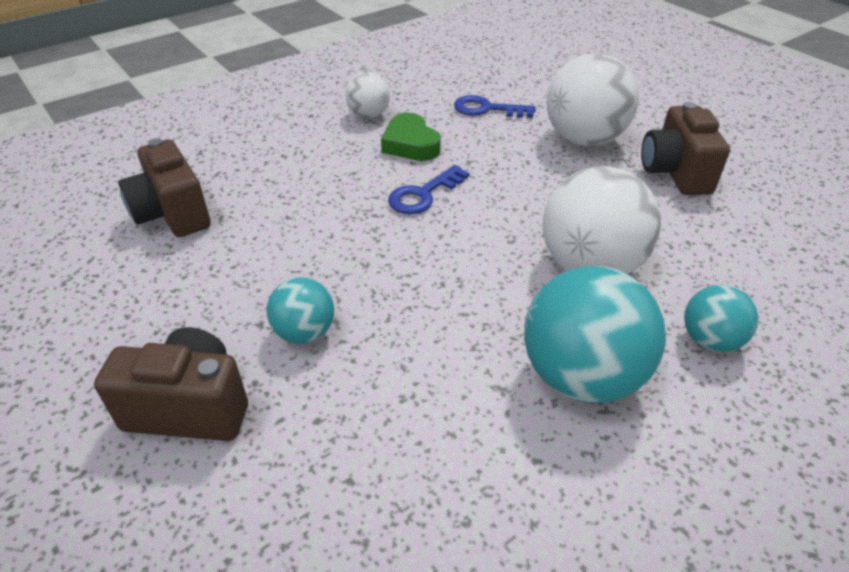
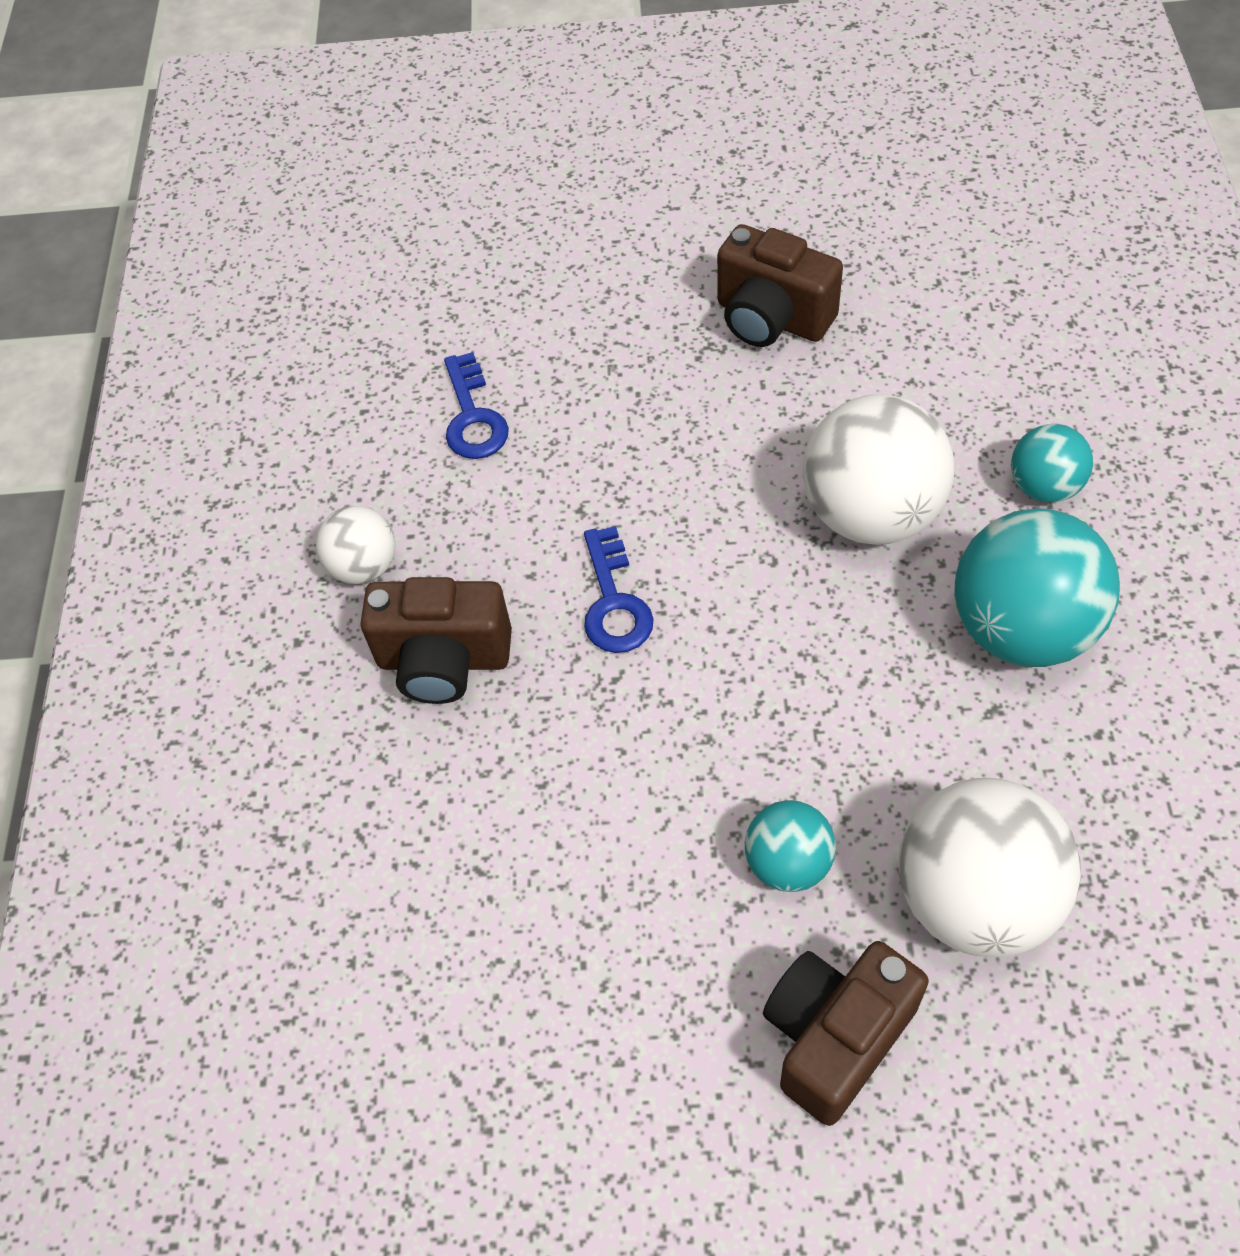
camera: 50 degrees left, 15 degrees up
(172, 214) = (424, 932): brown camera -> brown camera (444, 660)
(410, 144) = (485, 554): green heart -> none
(487, 109) = (473, 417): blue key -> blue key turned 60 degrees counterclockwise
(584, 139) = (634, 358): white ball -> white ball (974, 897)

